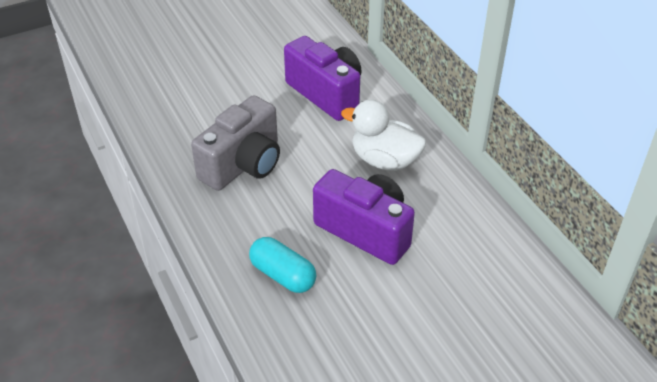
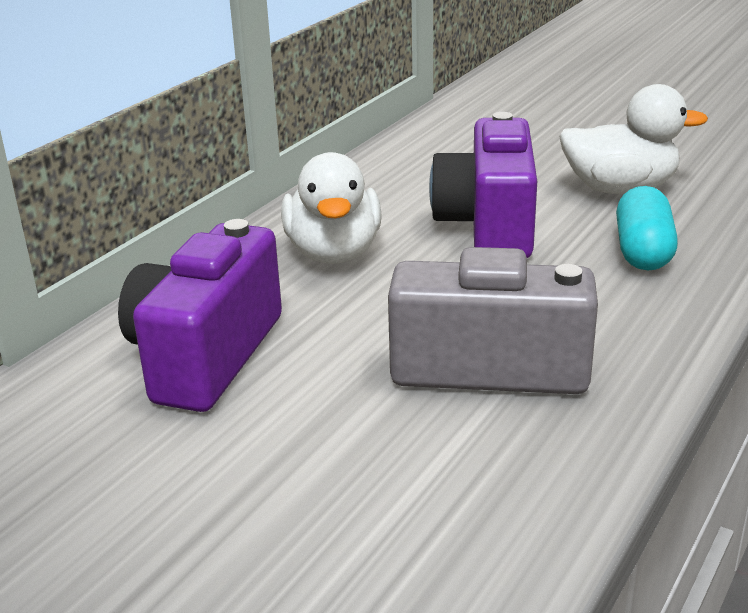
camera: 120 degrees left, 15 degrees down
(363, 318) = (620, 189): none -> white duck

